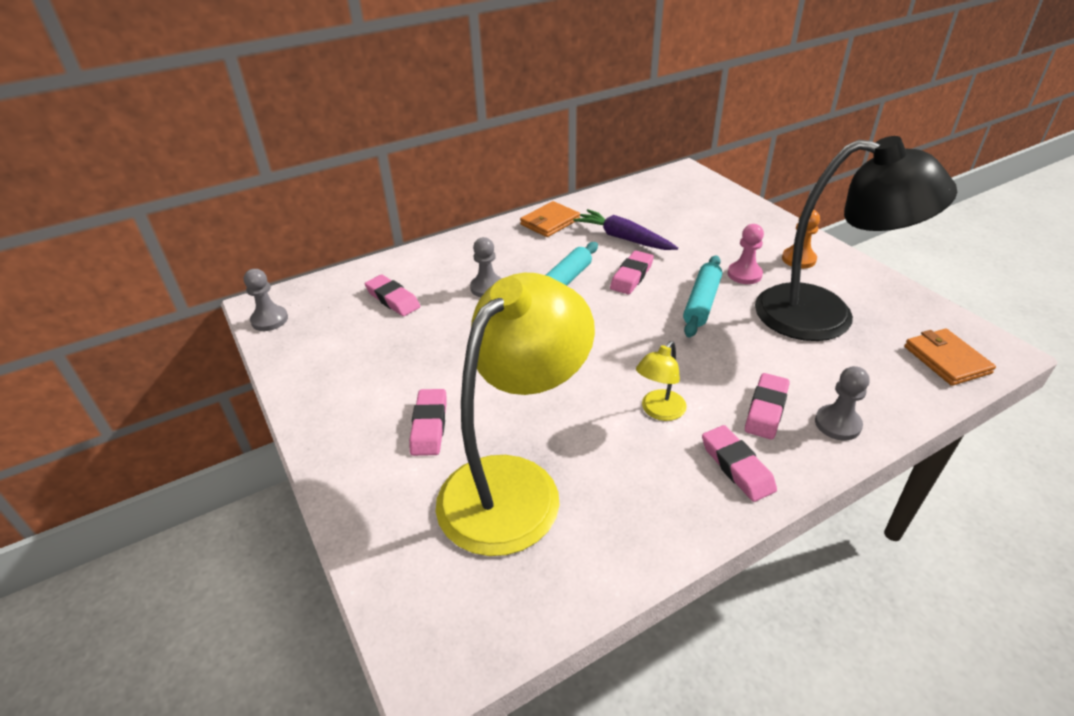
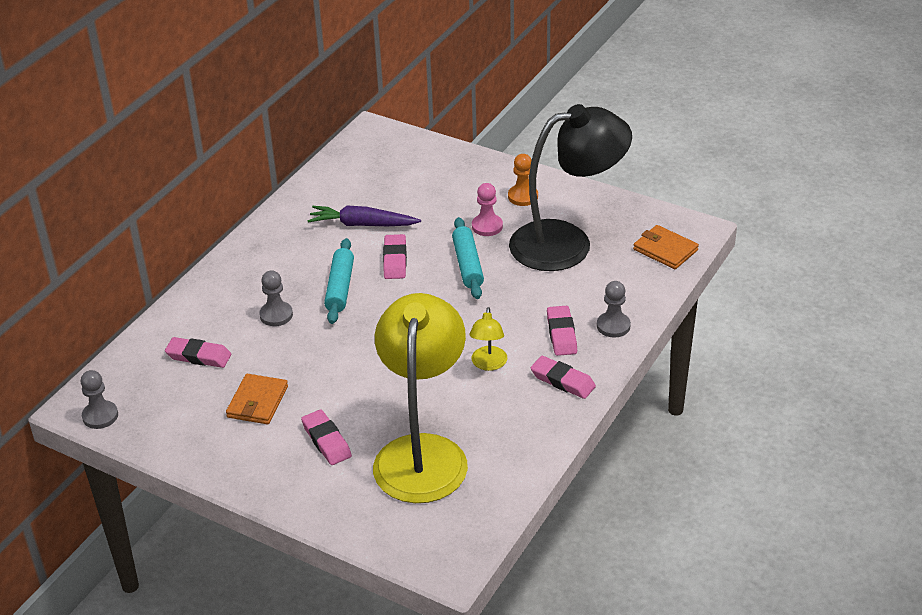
camera: 30 degrees left, 0 degrees up
(550, 222) = (281, 230): orange wallet -> orange wallet (257, 402)

